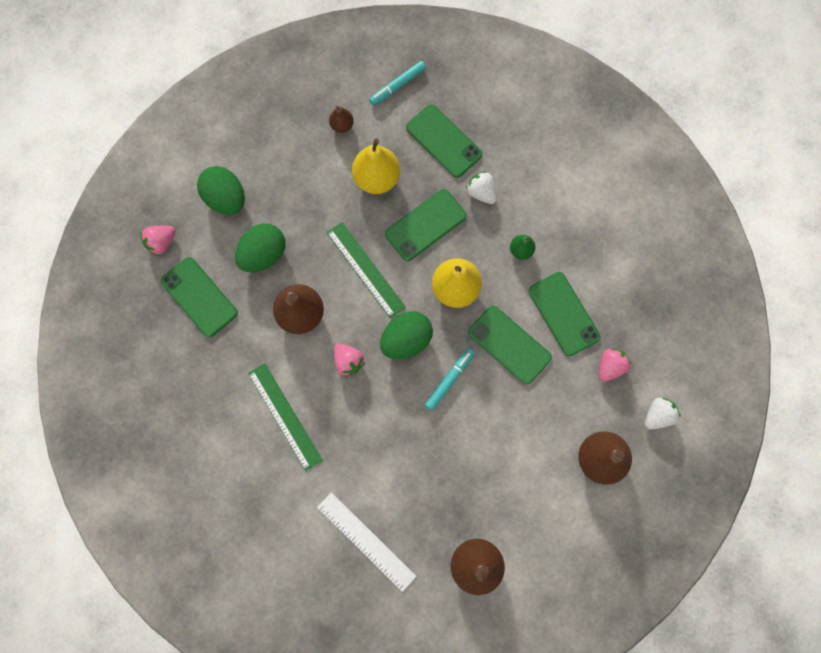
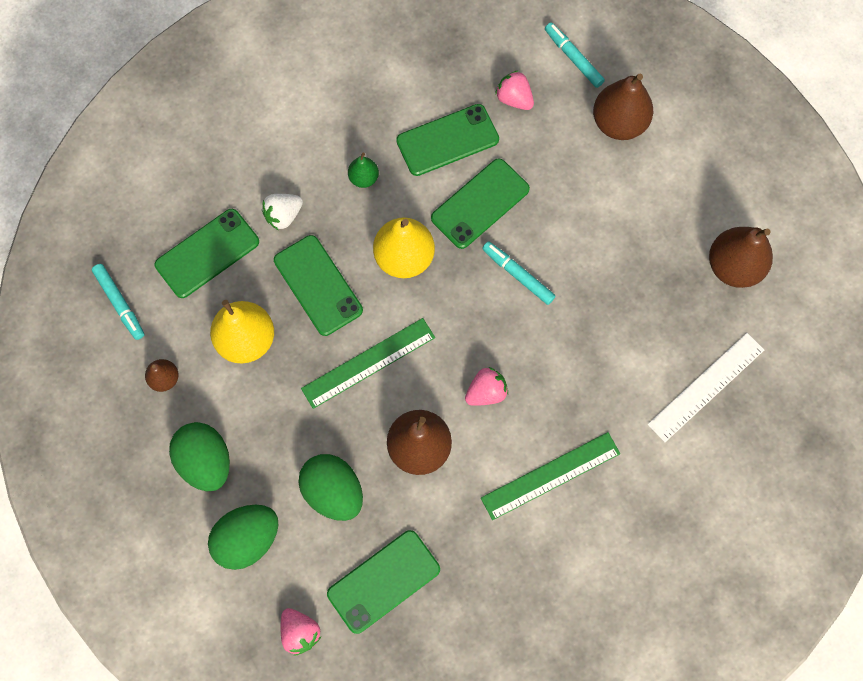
camera: 85 degrees left, 5 degrees down
(406, 339) = (464, 321): green egg -> green egg (206, 461)
(657, 415) = (573, 58): white strawberry -> turquoise marker

